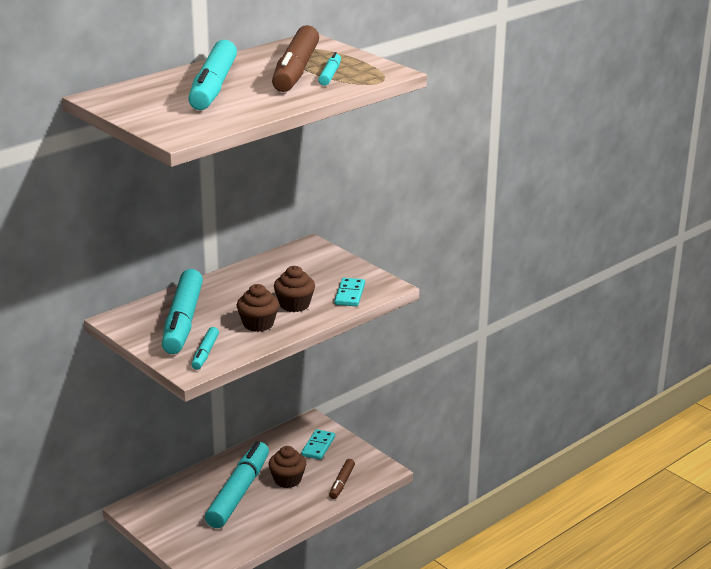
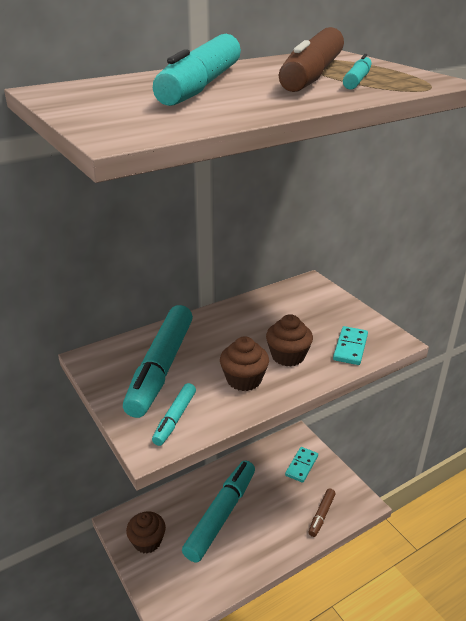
camera: 10 degrees right, 5 degrees up
(287, 480) = (269, 504): brown cupcake -> brown cupcake (147, 541)

